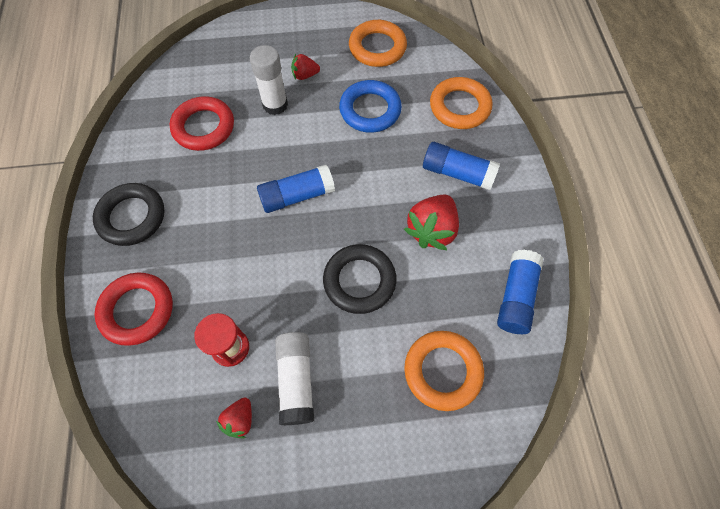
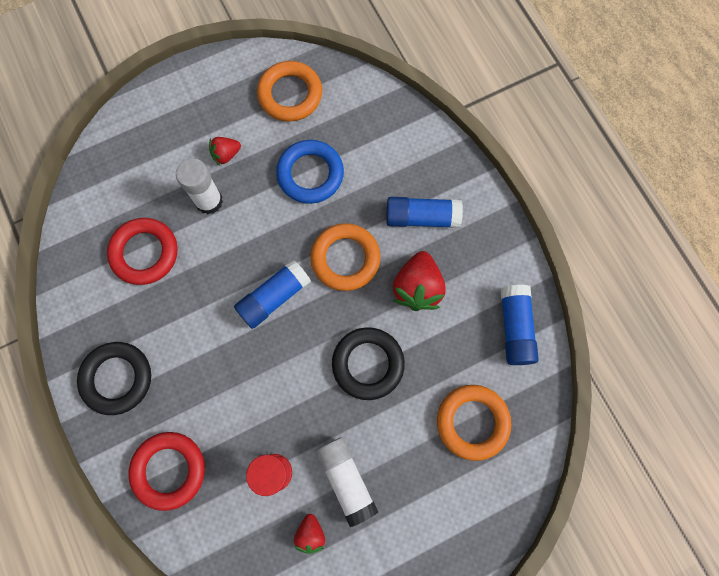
camera: 20 degrees left, 10 degrees up
(459, 107) = (400, 140): orange ring -> orange ring (345, 259)

